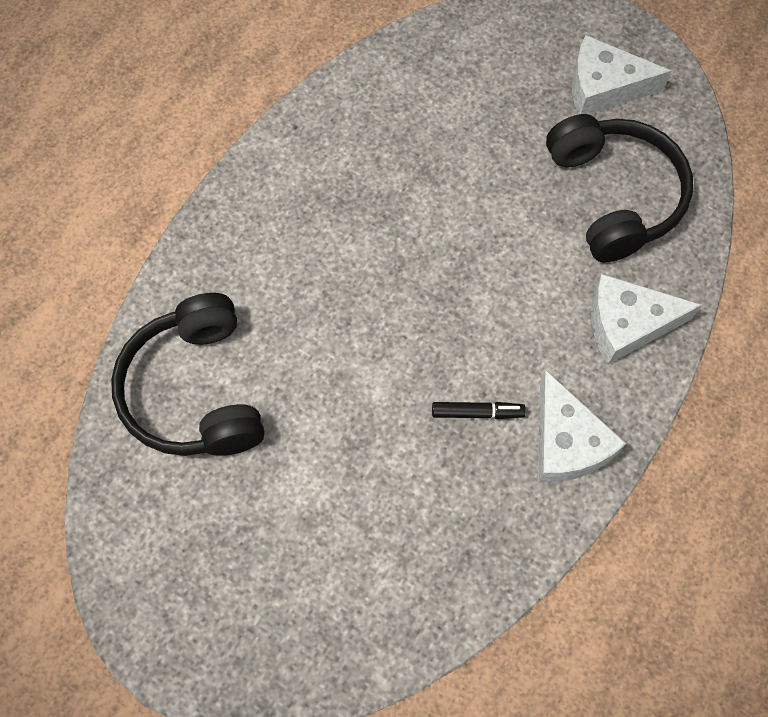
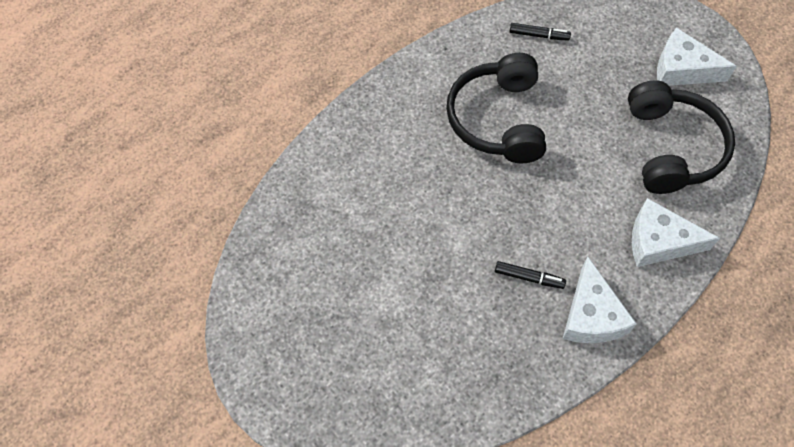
camera: 15 degrees right, 5 degrees down
(195, 391) = (327, 212): black headphones -> black headphones (497, 119)
(412, 82) = (538, 35): none -> black marker

